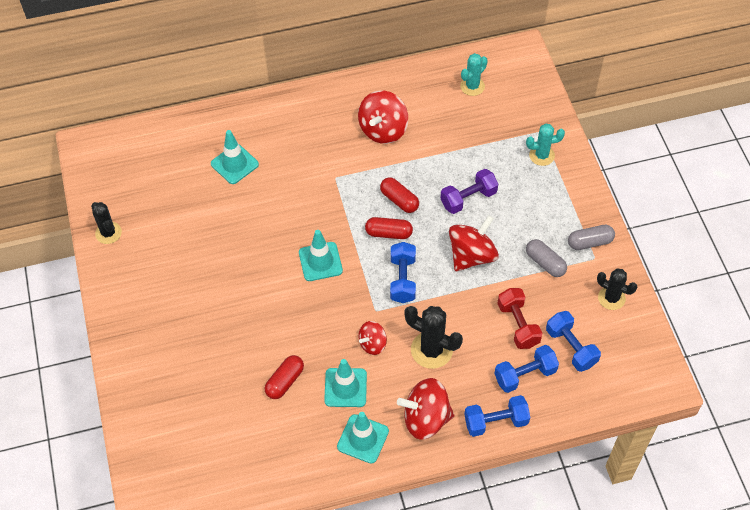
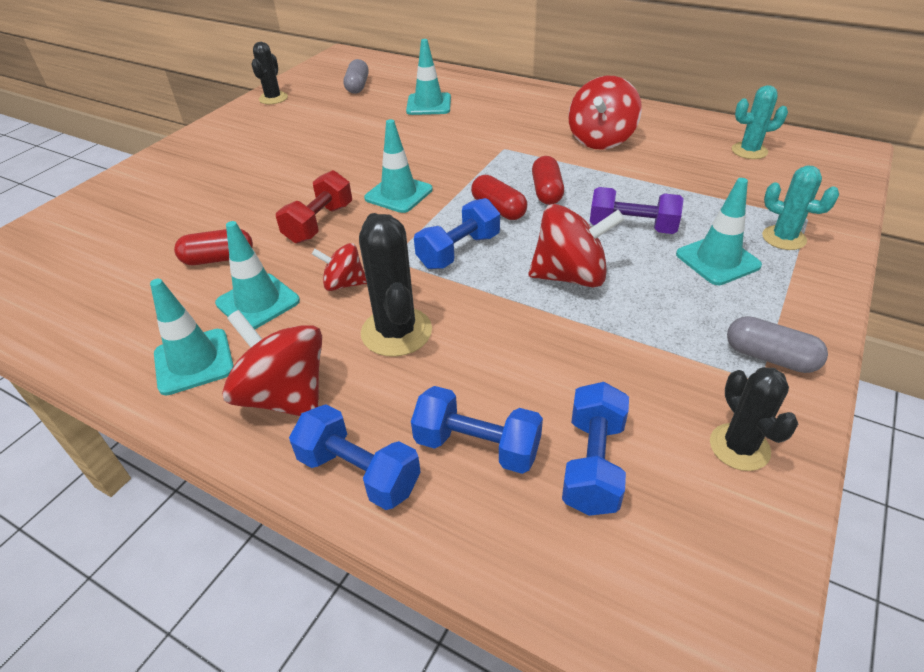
camera: 45 degrees right, 15 degrees down
(383, 130) = (601, 140): red spinning top -> red spinning top turned 45 degrees counterclockwise
(518, 325) = (542, 380): red dumbbell -> red dumbbell (319, 223)
(525, 194) = (717, 260): none -> turquoise traffic cone
(545, 263) = (667, 339): grey capsule -> grey capsule (357, 86)

